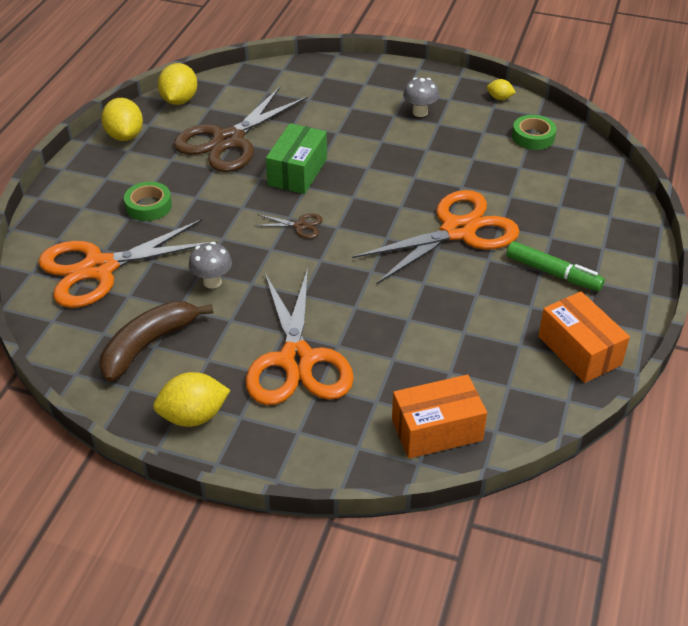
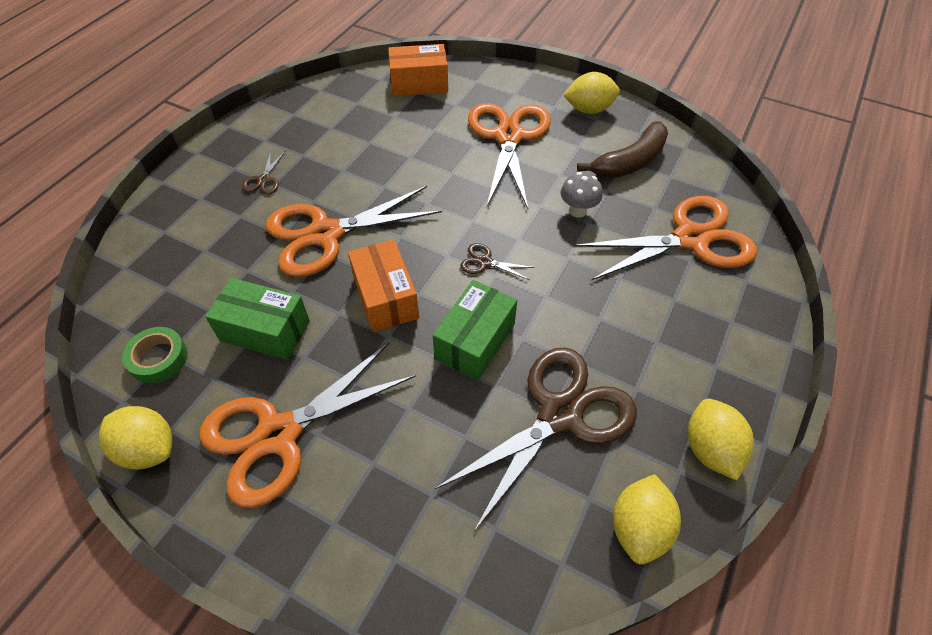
camera: 170 degrees left, 10 degrees up
(148, 206) = (654, 312): green tape -> none
(420, 112) = (278, 434): grey mushroom -> orange scissors
(466, 160) = (265, 330): none -> green box
(499, 98) = (148, 449): yellow lemon -> yellow lemon, size x1.88
(553, 273) = (264, 180): green marker -> brown scissors
(579, 350) = (288, 118): orange box -> orange box (386, 297)

